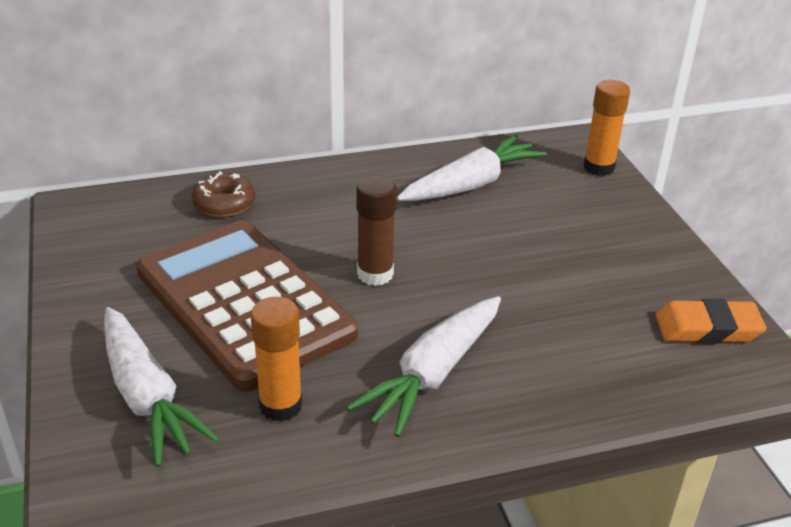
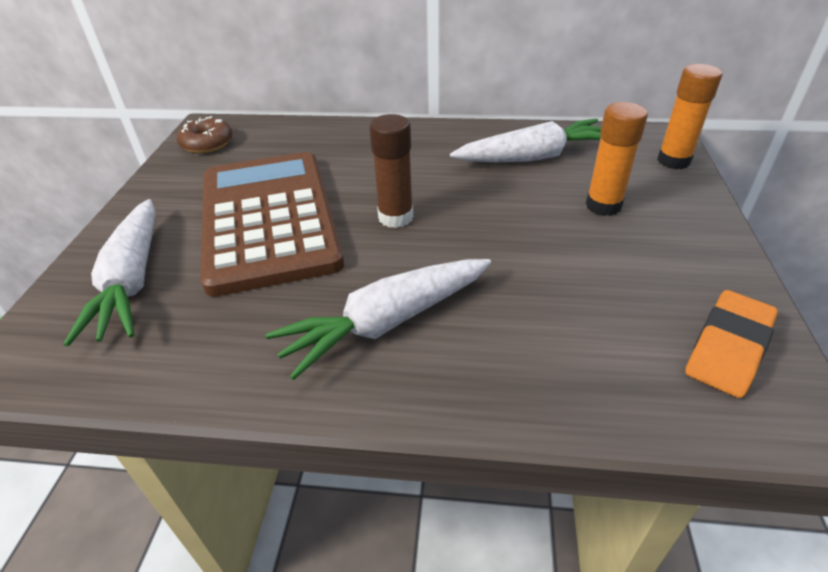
camera: 25 degrees right, 5 degrees up
(224, 204) = (313, 140): brown donut -> brown donut (207, 143)
(280, 405) = (228, 317): orange glue stick -> orange glue stick (603, 205)
(707, 328) = (728, 348): orange eraser -> orange eraser turned 75 degrees counterclockwise

